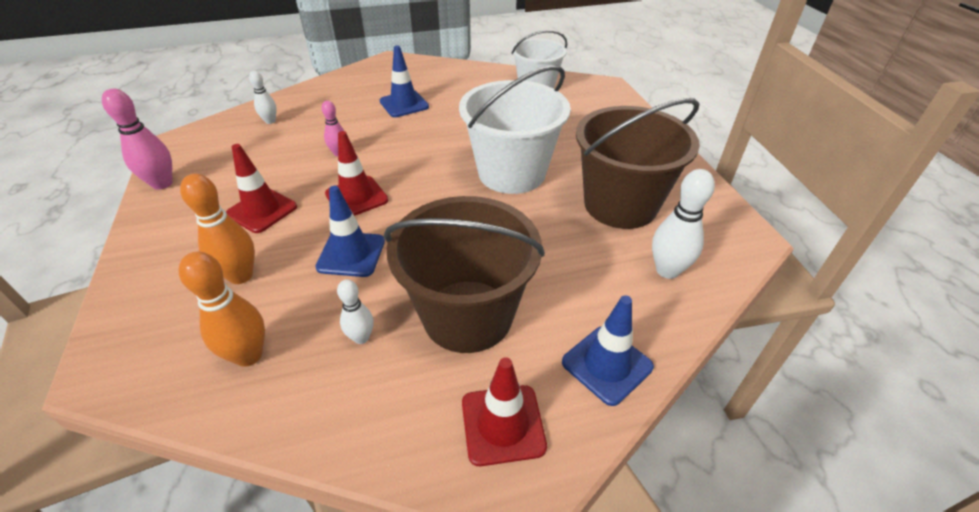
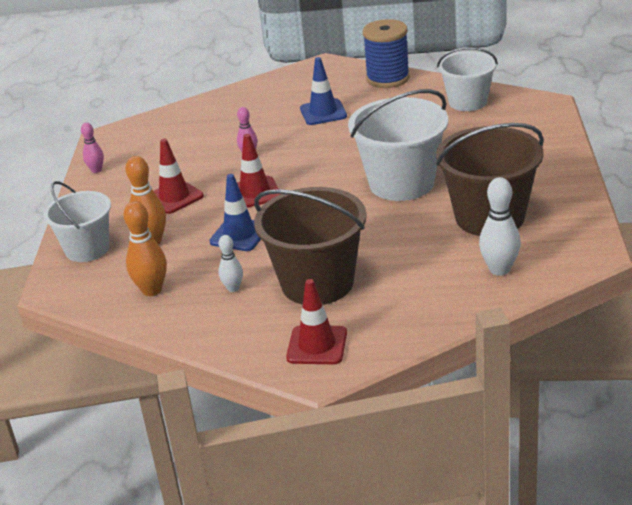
camera: 20 degrees right, 10 degrees down
(152, 296) = (87, 249): none -> white bucket
(162, 183) = (96, 170): pink bowling pin -> pink bowling pin, size x0.61
(270, 121) = (193, 122): white bowling pin -> none
(454, 70) = (388, 78): none -> blue spool
(607, 364) = (410, 323): blue traffic cone -> none

